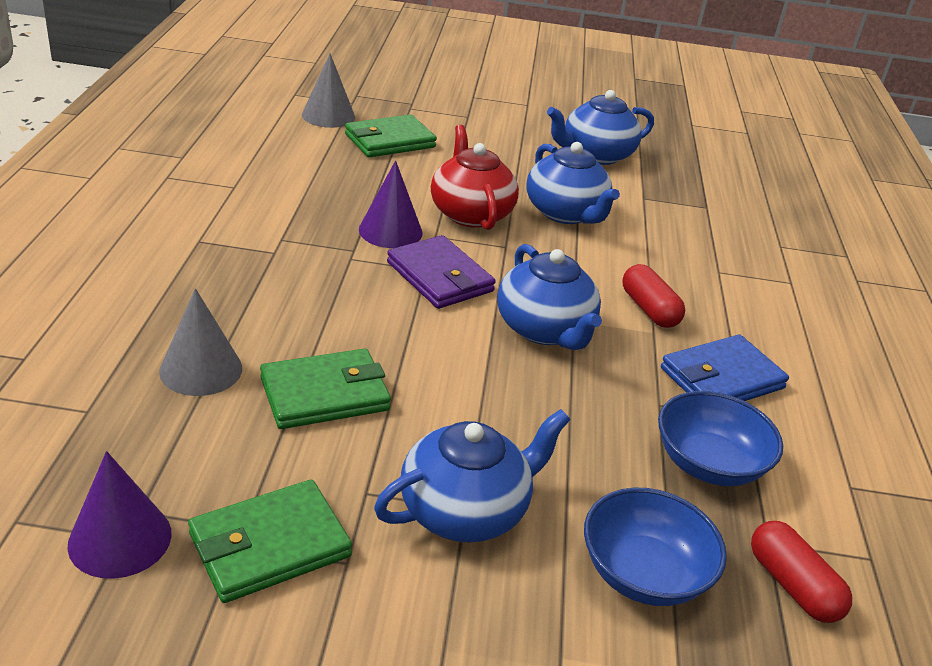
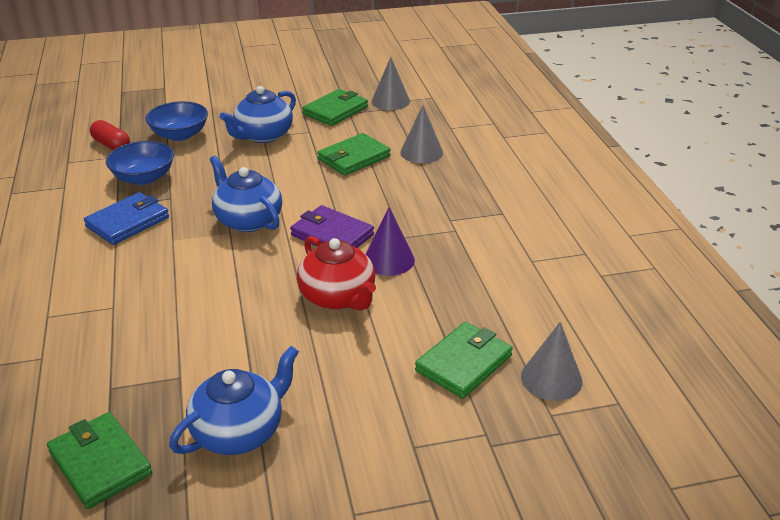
camera: 165 degrees right, 0 degrees up
(120, 539) = (390, 101): purple cone -> grey cone
(566, 213) = (255, 327): blue teapot -> none
(649, 309) = (176, 255): red capsule -> none
(704, 167) = (100, 463): none -> green wallet

